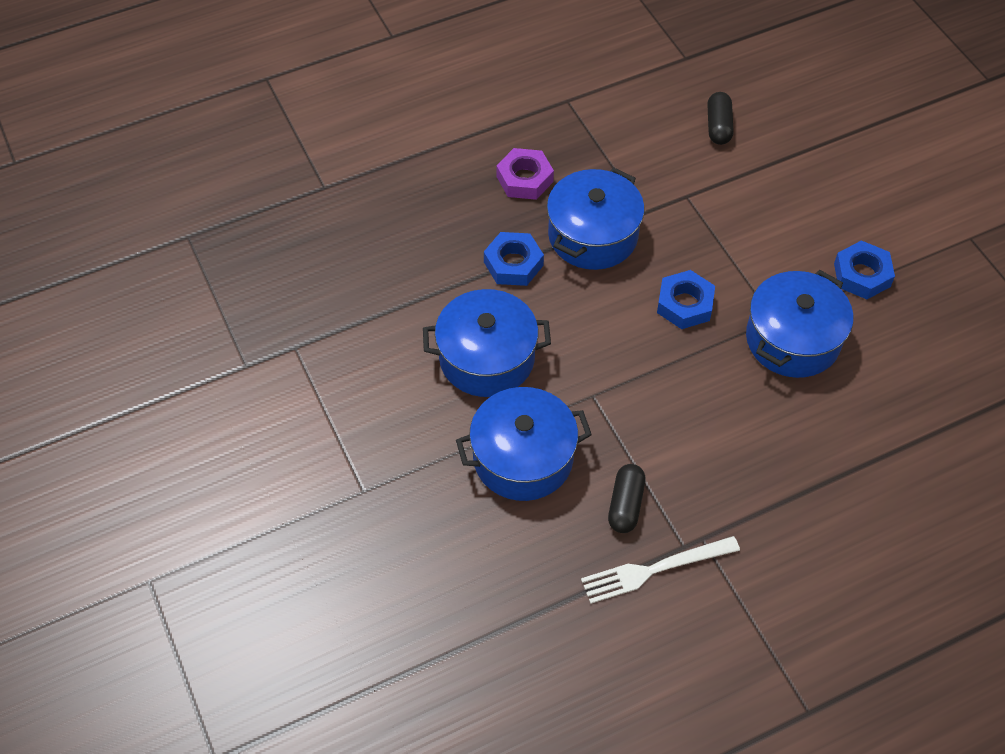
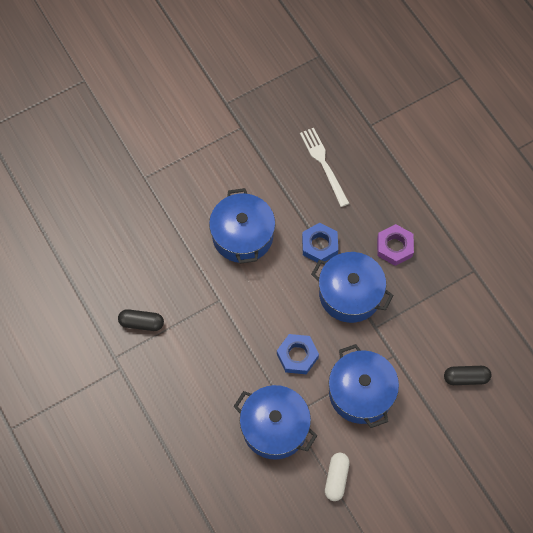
camera: 85 degrees right, 10 degrees up
(523, 458) = (171, 262): blue pot -> blue pot (361, 392)
(654, 569) = (98, 341): white fork -> white fork (324, 164)
(862, 275) = (336, 478): blue nut -> white capsule

